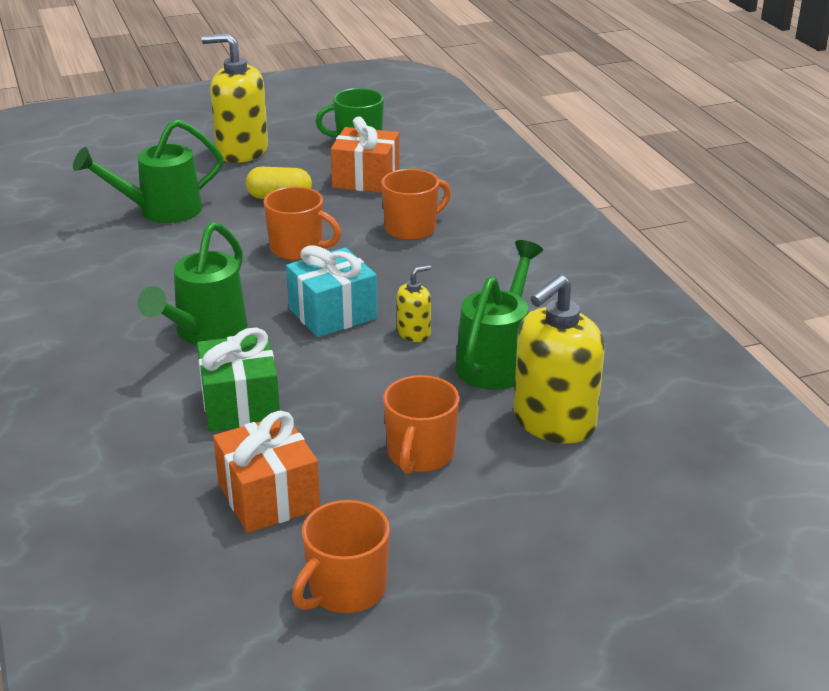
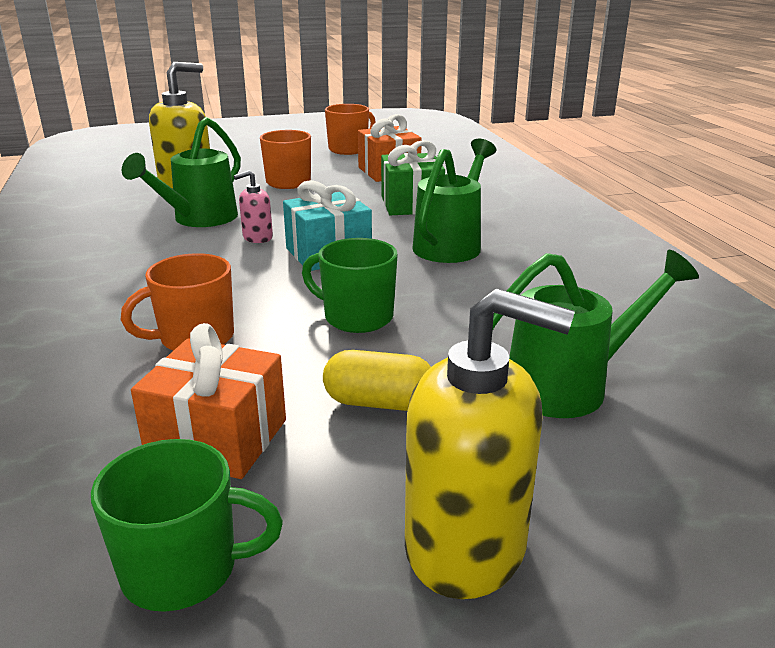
camera: 175 degrees left, 5 degrees down
(298, 249) = (356, 317): orange mug -> green mug
(414, 333) = (257, 237): yellow soap dispenser -> pink soap dispenser

